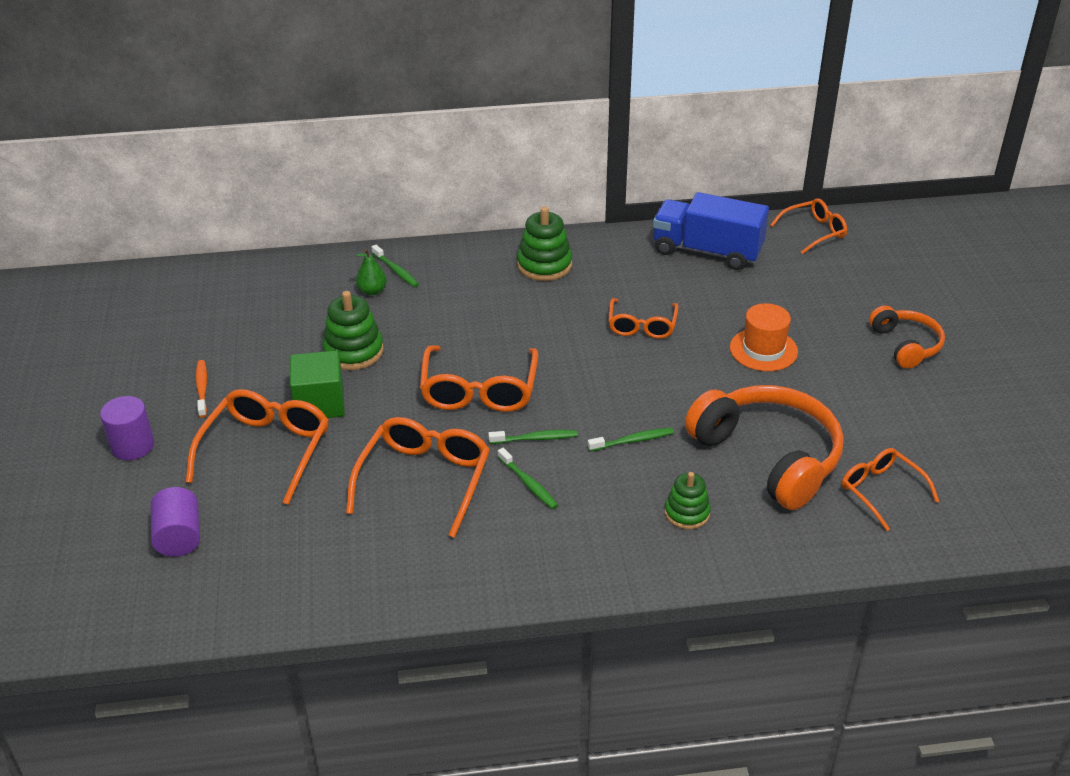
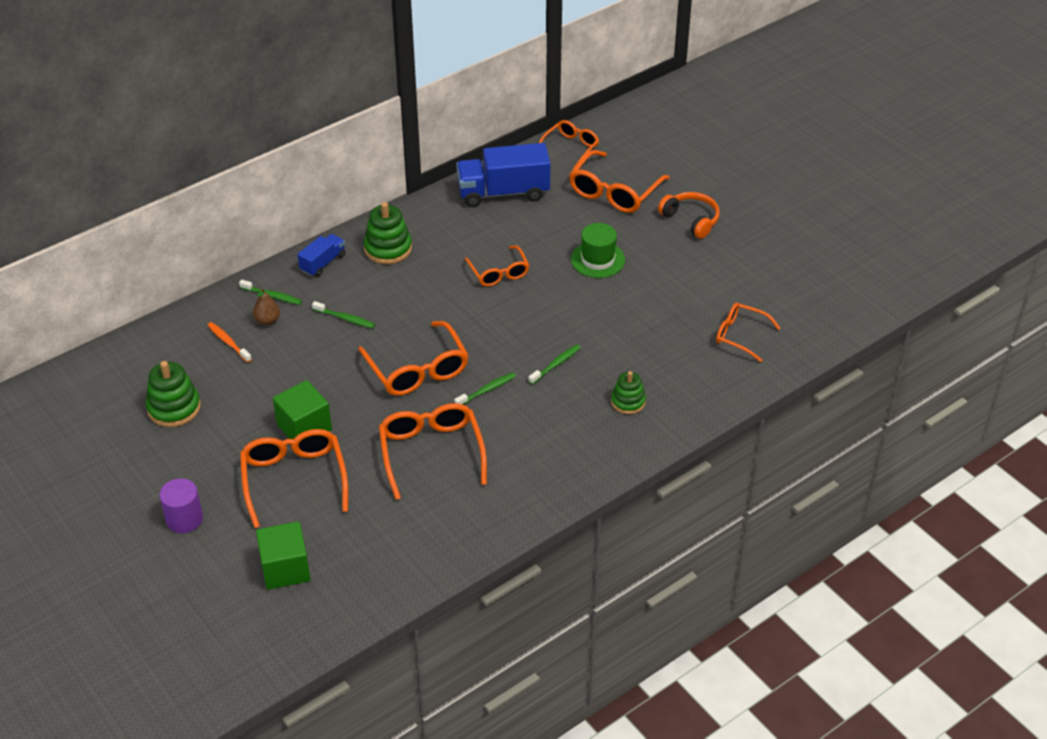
camera: 30 degrees left, 5 degrees up
(179, 537) = (285, 569): purple cylinder -> green cube
(202, 388) = (198, 453): orange toothbrush -> orange toothbrush (228, 342)
(353, 351) = (295, 376): green stacking toy -> green stacking toy (174, 408)
(372, 291) = (267, 320): green pear -> brown pear
(469, 257) = (323, 263): none -> blue truck
(528, 483) = (507, 425): green toothbrush -> green toothbrush (345, 318)
(763, 350) = (598, 260): orange hat -> green hat
(768, 456) = (654, 340): orange headphones -> none
(833, 288) = (614, 192): none -> orange glasses

